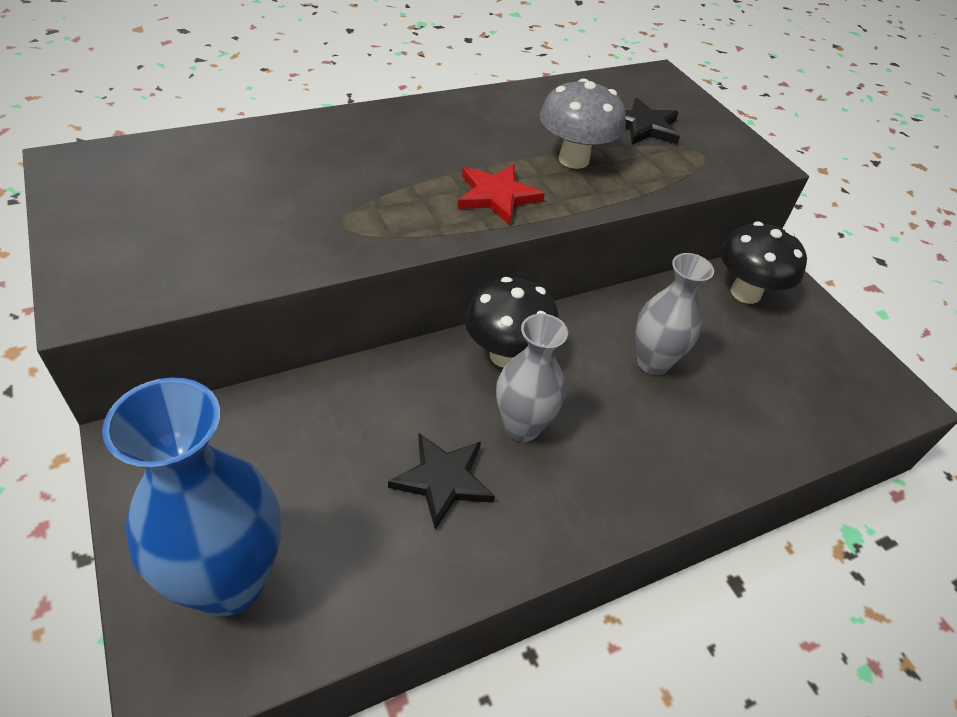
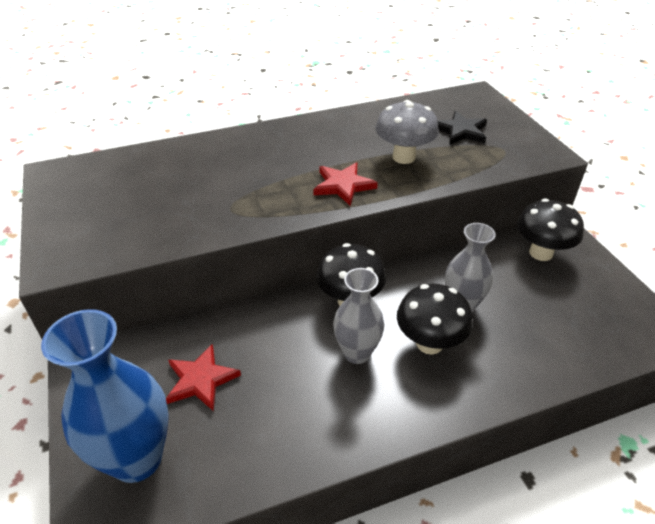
camera: 10 degrees right, 5 degrees down
(311, 467) = (201, 380): none -> red star
(443, 480) = (294, 391): black star -> none
(616, 413) = (429, 343): none -> black mushroom

